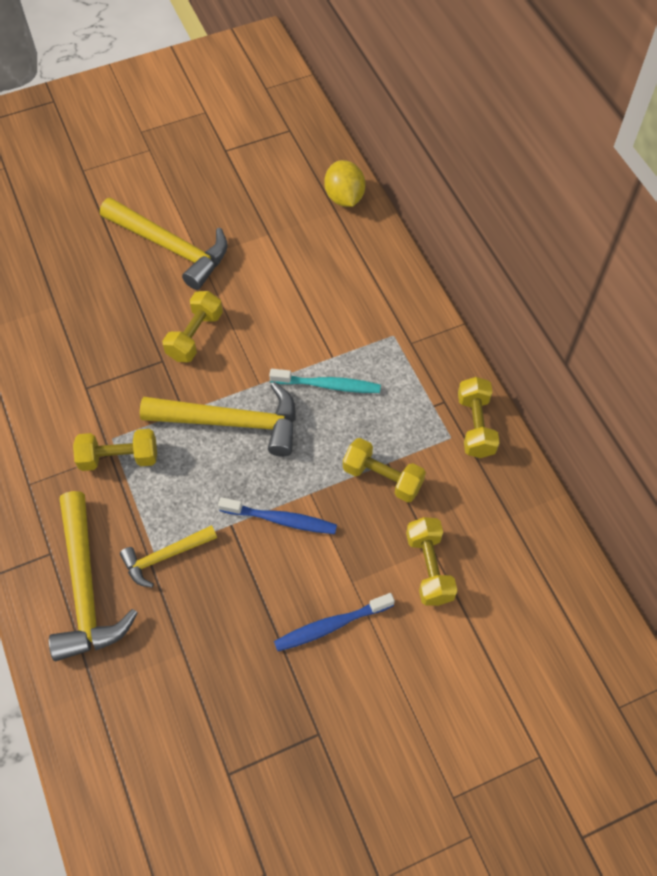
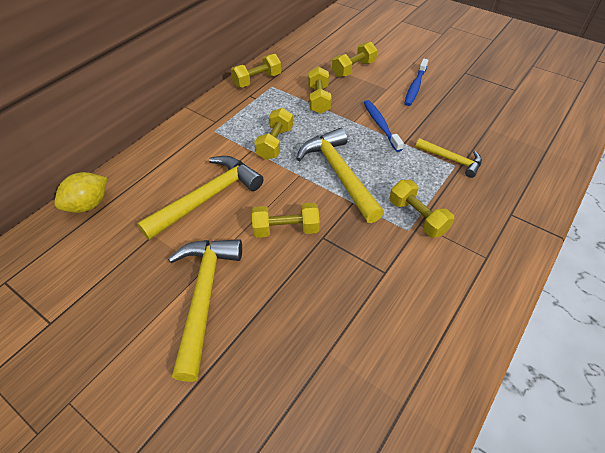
camera: 120 degrees left, 10 degrees down
(86, 588) = (508, 184): yellow hammer -> yellow hammer (208, 197)
(328, 385) = (275, 143): turquoise toothbrush -> yellow dumbbell
(331, 625) = (415, 86): blue toothbrush -> blue toothbrush turned 75 degrees clockwise

